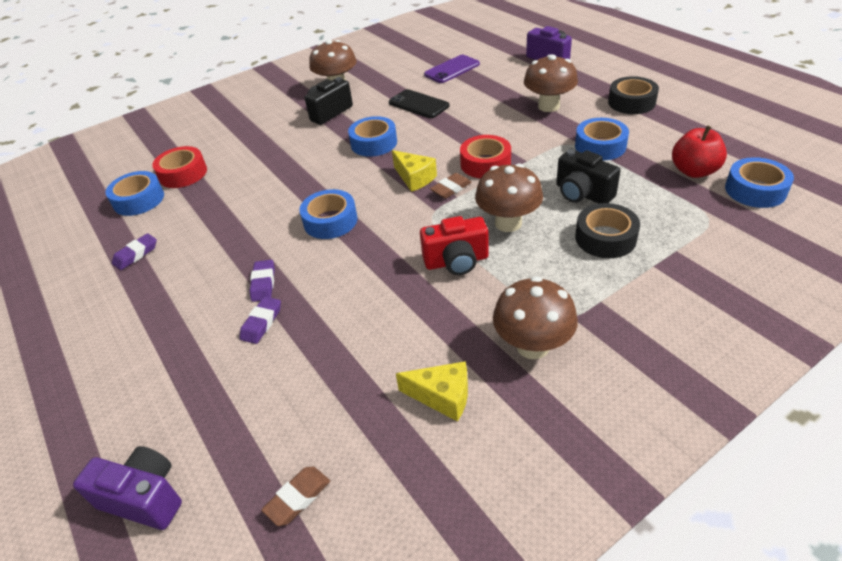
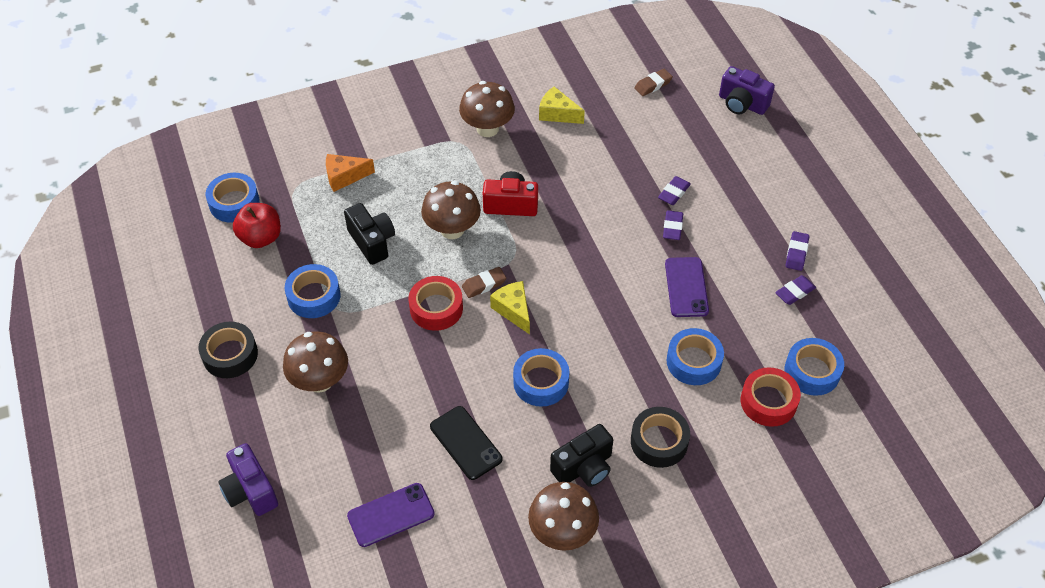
camera: 170 degrees left, 10 degrees up
(122, 291) = (796, 253): none -> purple eraser
(249, 233) = (686, 287): none -> purple phone
(330, 221) = (607, 278): blue tape -> blue tape (693, 361)
(605, 238) = (385, 193): black tape -> black tape (659, 441)
(665, 242) = (344, 177): none -> orange cheese

